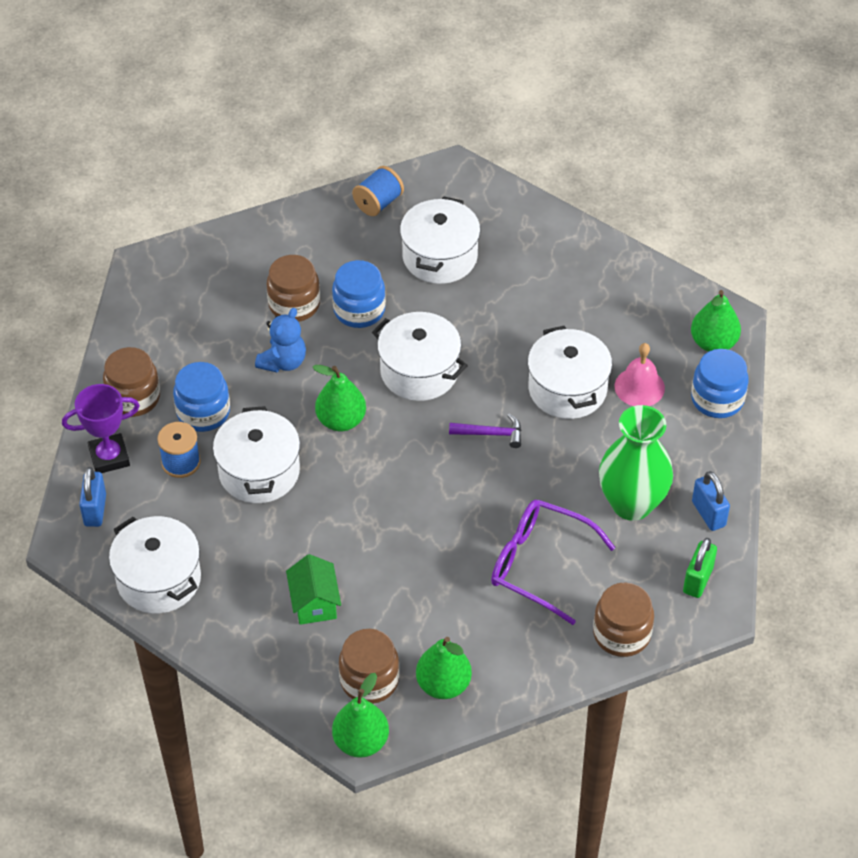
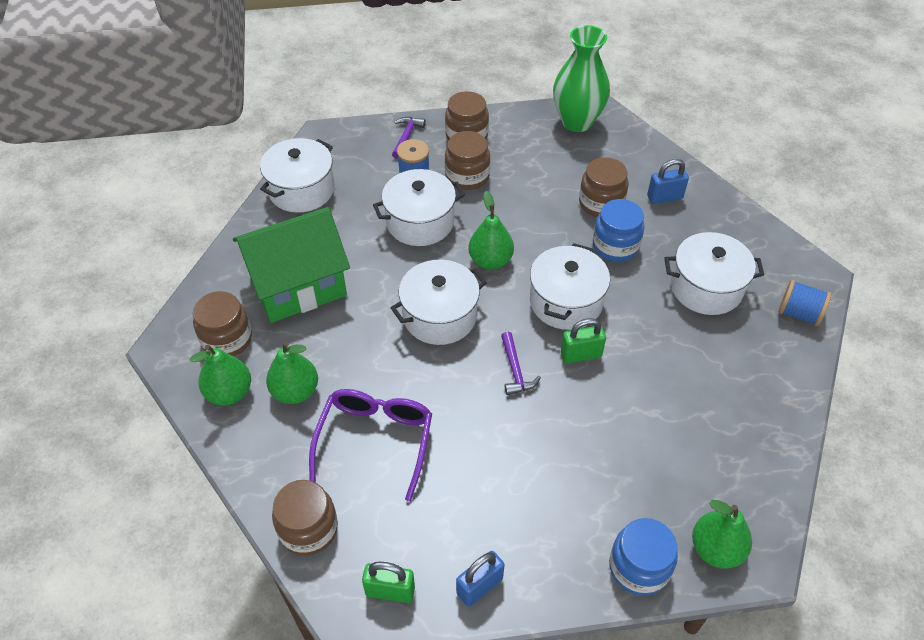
camera: 75 degrees right, 0 degrees up
(95, 510) = (356, 141): blue padlock -> blue padlock (664, 197)
(109, 457) = (406, 137): purple trophy -> purple hammer
(203, 412) = (467, 176): blue jar -> brown jar
(283, 362) = (537, 210): blue teddy bear -> none
(314, 603) = (298, 286): green house -> green house, size x2.08
(361, 742) = (165, 347): green pear -> green pear (295, 391)
(378, 203) = (744, 231): blue spool -> blue spool (799, 313)
(489, 377) = (581, 355): none -> green padlock
(567, 389) = (593, 421): white pot -> white pot (439, 316)
(631, 504) = (470, 507): green vase -> green vase (577, 122)
(639, 387) = (623, 486): pink bell -> none

